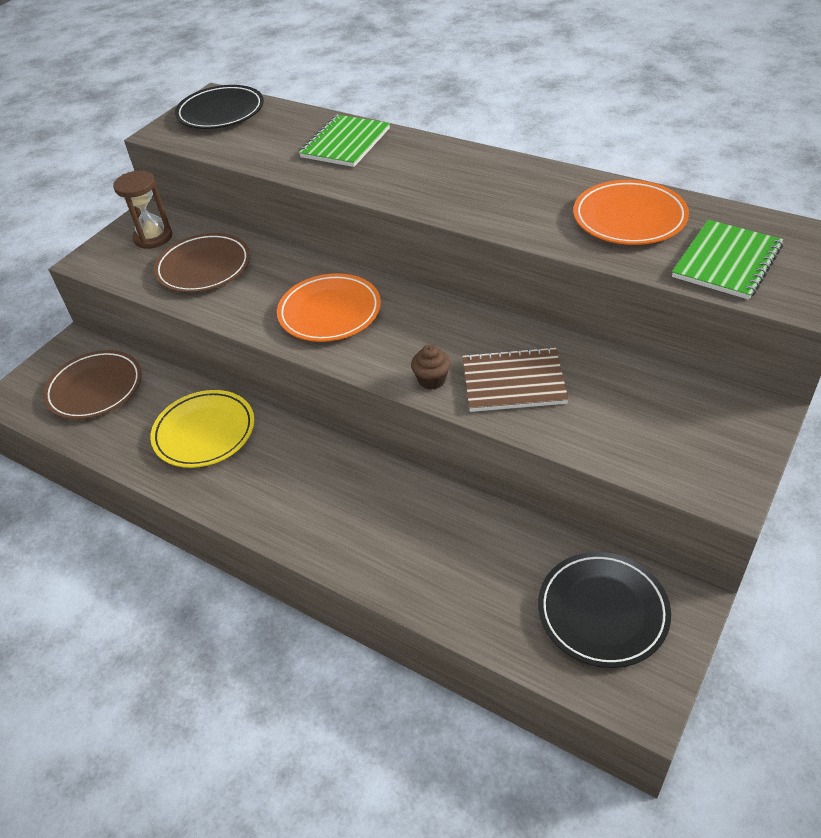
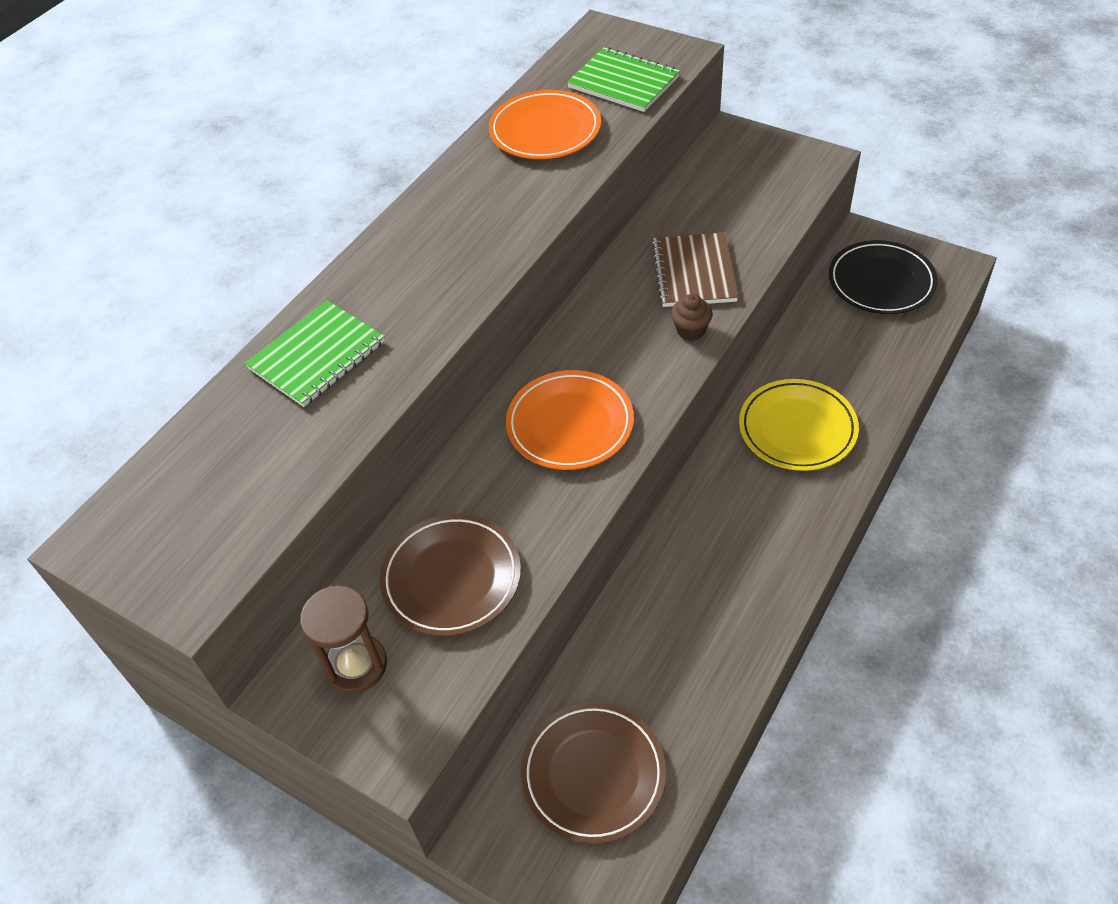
camera: 90 degrees left, 5 degrees up
(204, 432) = (682, 611): yellow plate -> yellow plate (797, 429)
(221, 112) = (155, 521): black plate -> none
(345, 143) = (317, 355): green notebook -> green notebook turned 75 degrees counterclockwise

